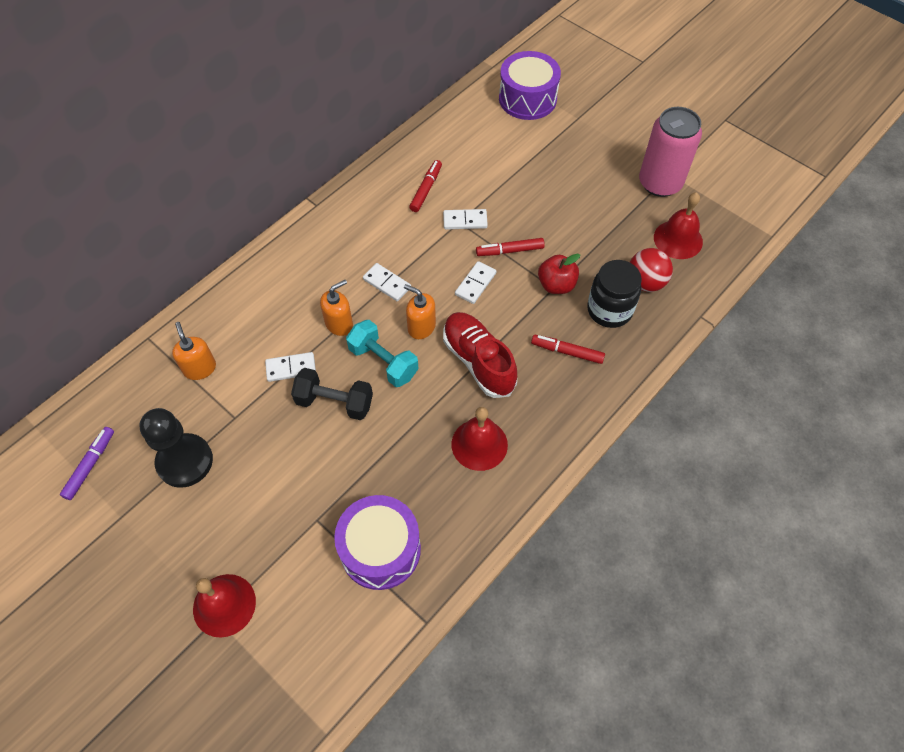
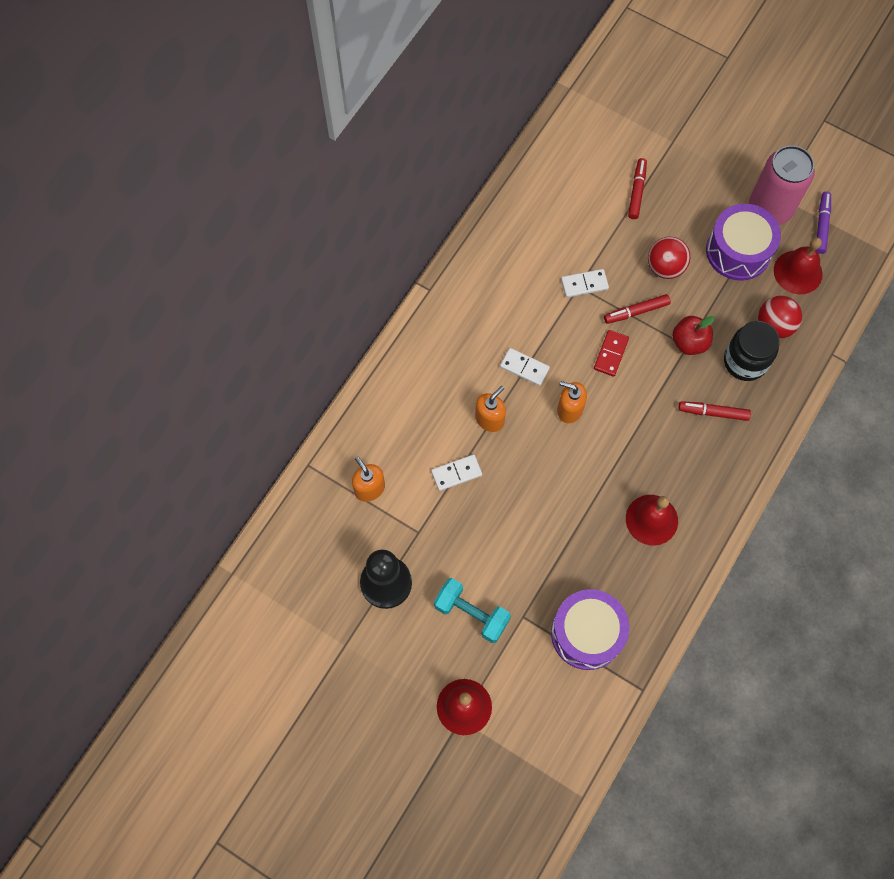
camera: 10 degrees left, 10 degrees up
(90, 465) = (299, 602): purple marker -> purple marker (821, 225)
(334, 402) = (508, 501): black dumbbell -> none
(383, 362) = (543, 452): turquoise dumbbell -> turquoise dumbbell (471, 613)
(426, 189) = (536, 253): red marker -> red marker (637, 191)
(475, 284) = (611, 354): white domino -> red domino
(478, 361) = (632, 436): red shoe -> none
(527, 99) = (616, 125): purple drum -> purple drum (738, 251)
(547, 217) = (665, 267): none -> red ball

